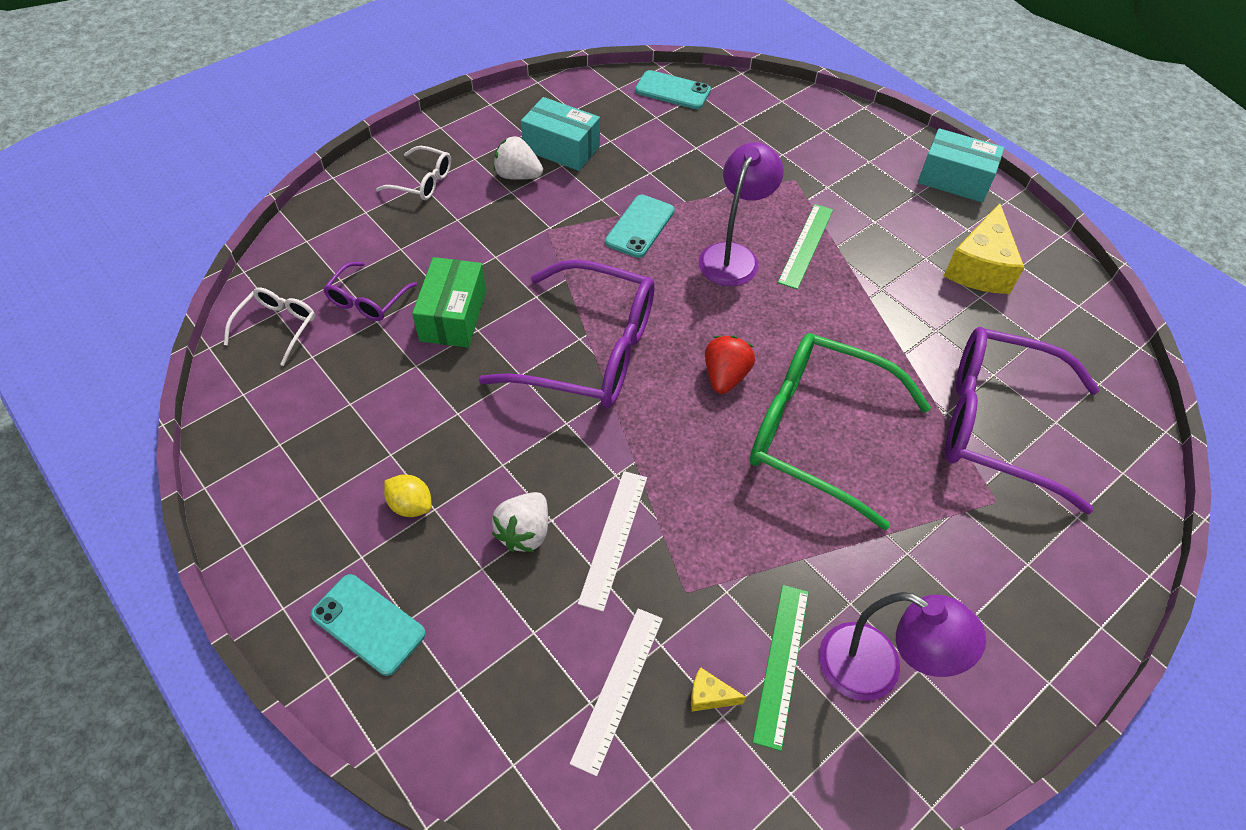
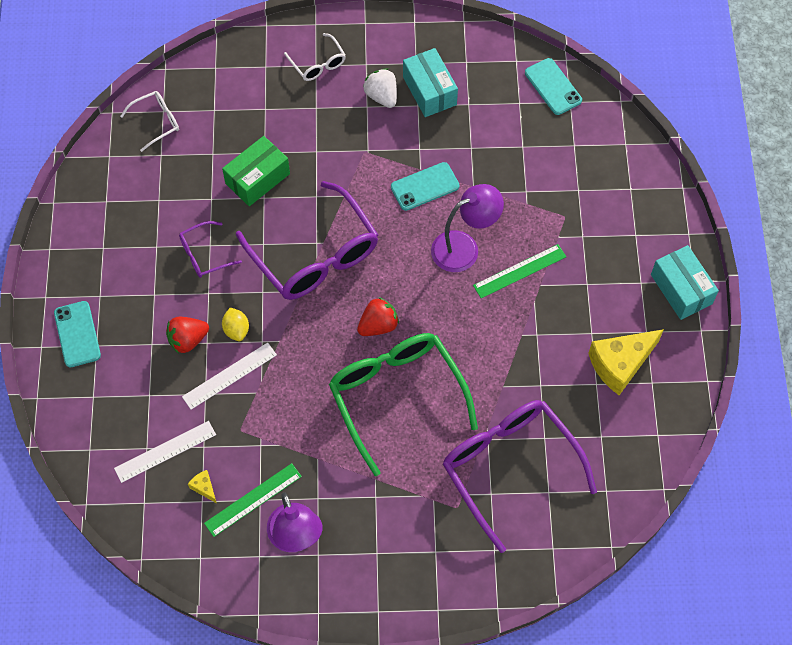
camera: 40 degrees right, 10 degrees up
(367, 300) = (218, 135): purple glasses -> purple glasses (204, 255)
(411, 505) = (144, 284): yellow lemon -> yellow lemon (236, 330)
(524, 532) = (188, 340): white strawberry -> red strawberry

